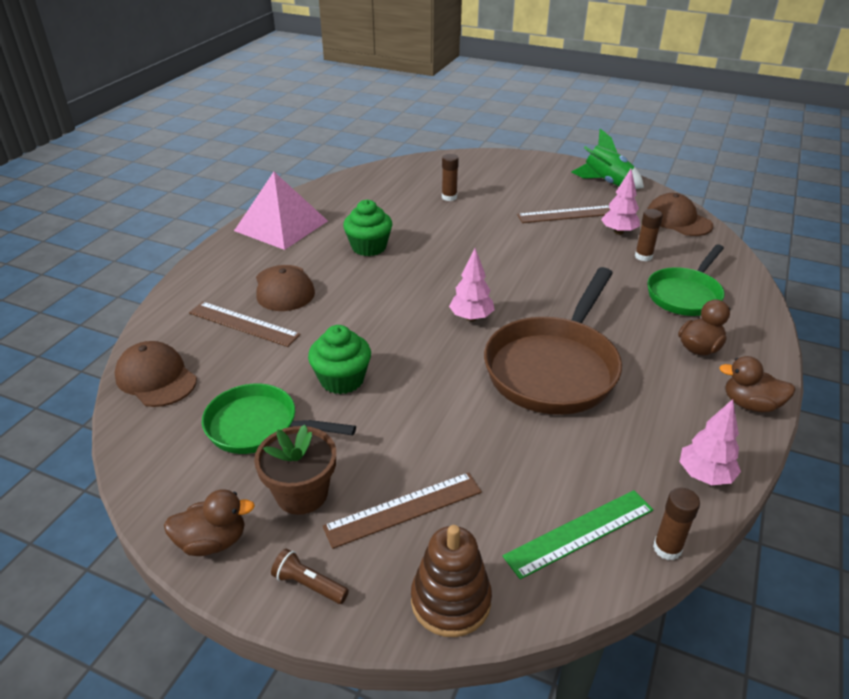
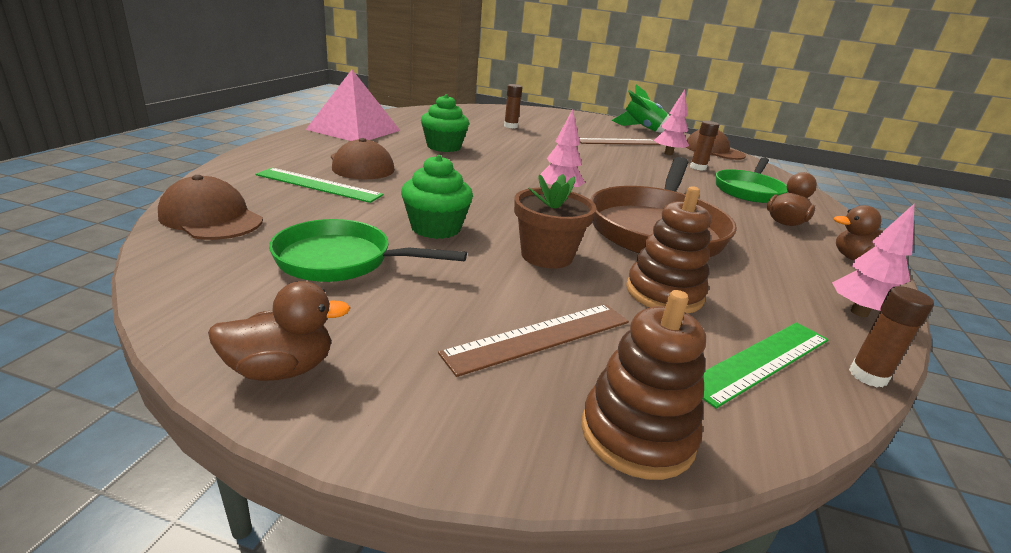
camera: 10 degrees left, 10 degrees down
(243, 324) = (318, 185): brown ruler -> green ruler
(302, 494) = (404, 321): brown flower pot -> brown flower pot (547, 256)
(309, 584) = (430, 418): brown flashlight -> none
(526, 457) = (664, 293): none -> brown stacking toy

